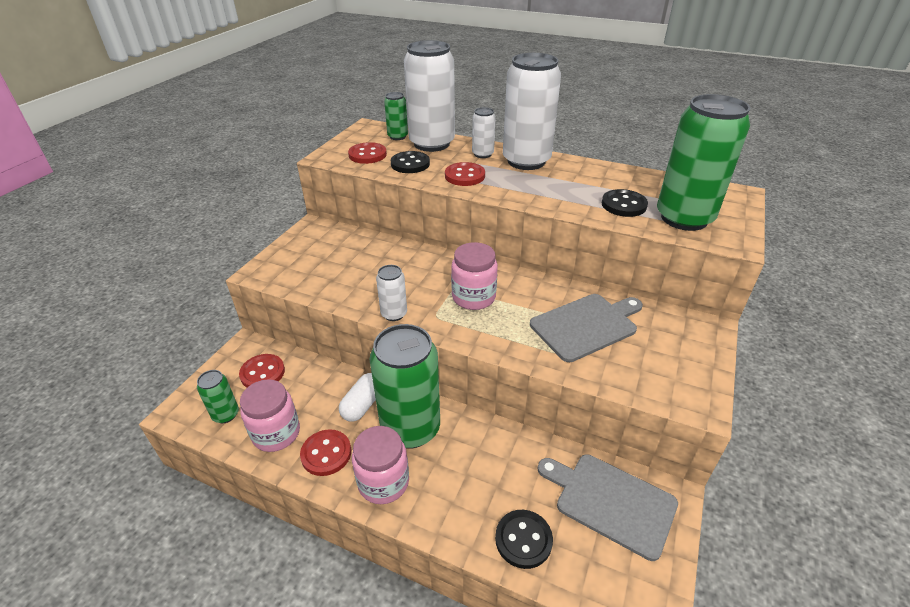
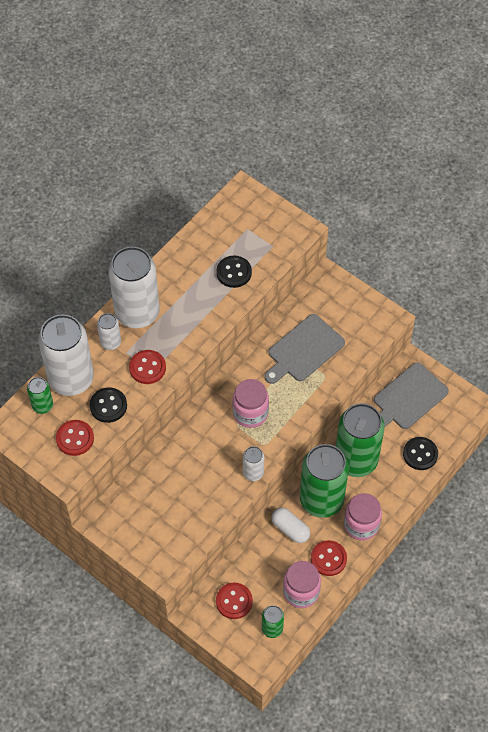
camera: 75 degrees left, 20 degrees up
(586, 325) = (304, 350): grey cutting board -> grey cutting board turned 120 degrees counterclockwise
(684, 218) = (264, 243): green can -> green can (356, 460)

